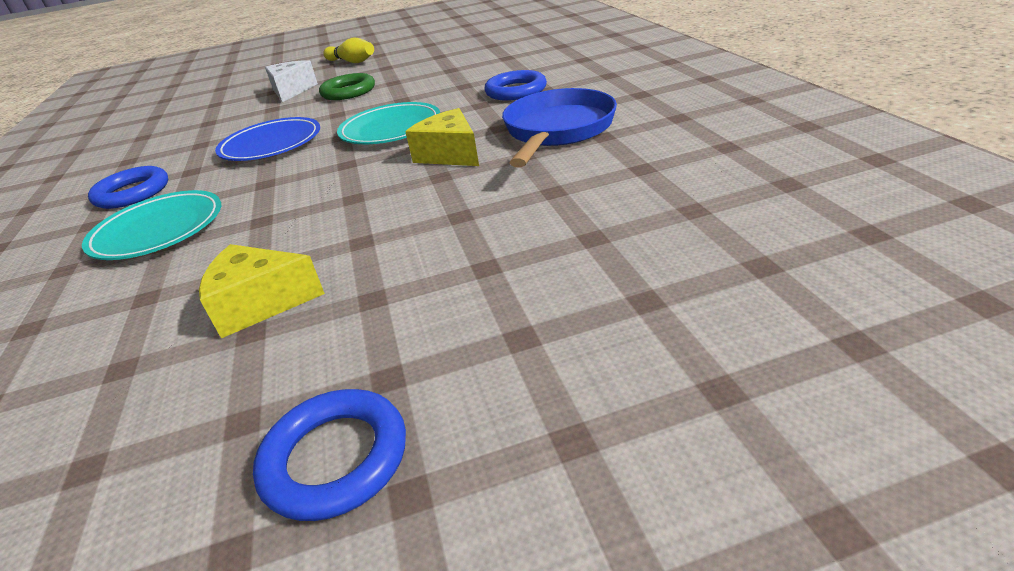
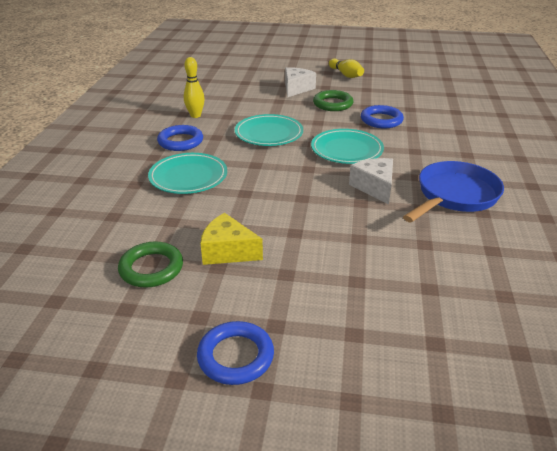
camera: 20 degrees right, 0 degrees up
(123, 380) = (151, 268): none -> green ring
(149, 157) = (195, 115): none -> yellow bowling pin
(271, 145) = (269, 134): blue plate -> turquoise plate
(450, 154) = (374, 187): yellow cheese -> white cheese
(516, 91) = (445, 148): blue ring -> blue ring (381, 120)

